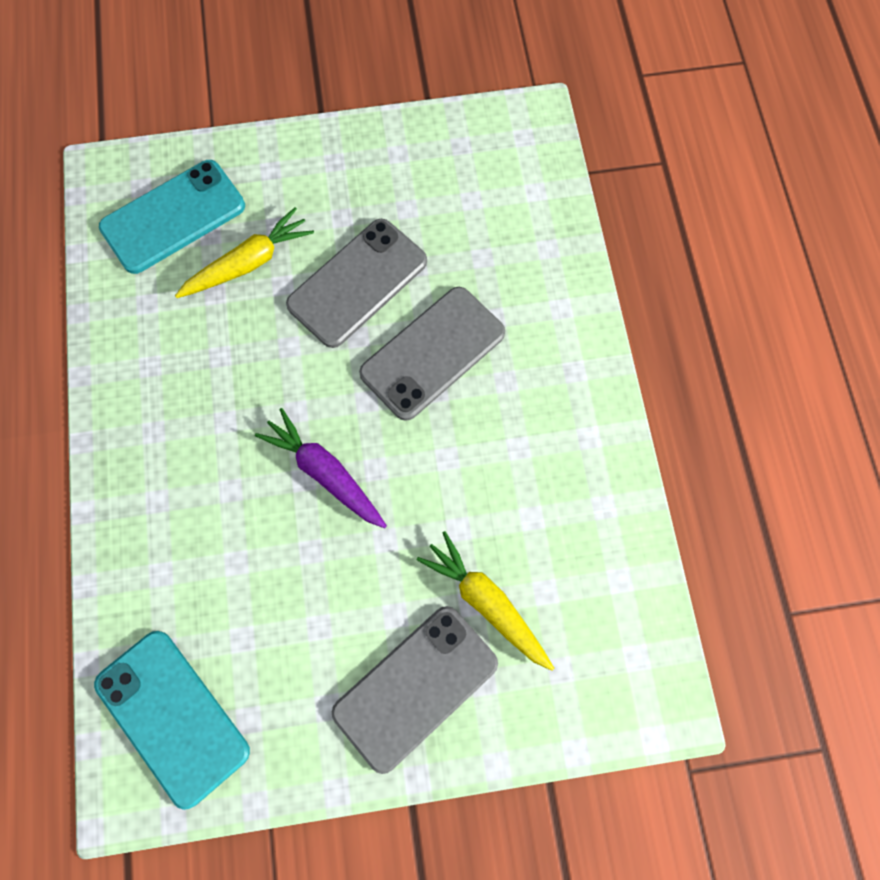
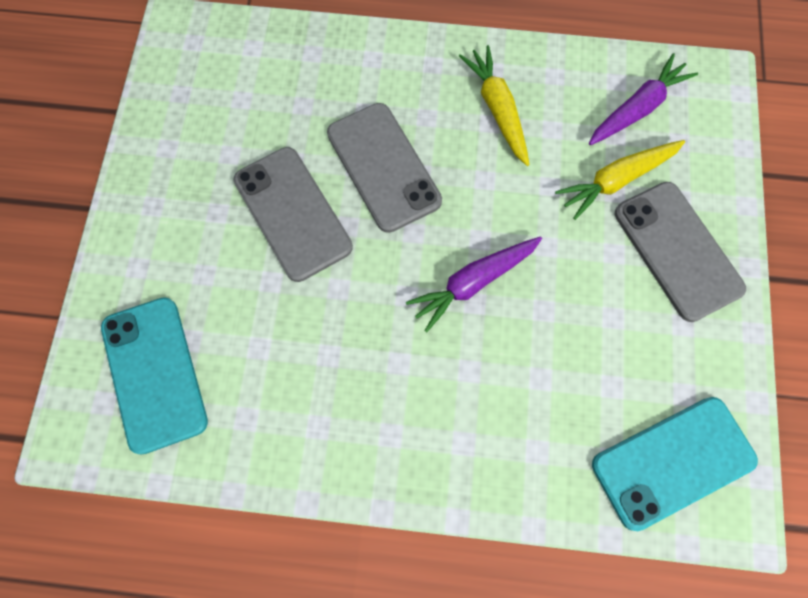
camera: 75 degrees left, 0 degrees up
(248, 263) = (236, 308): yellow carrot -> yellow carrot (497, 110)
(589, 611) = (637, 109): none -> purple carrot

